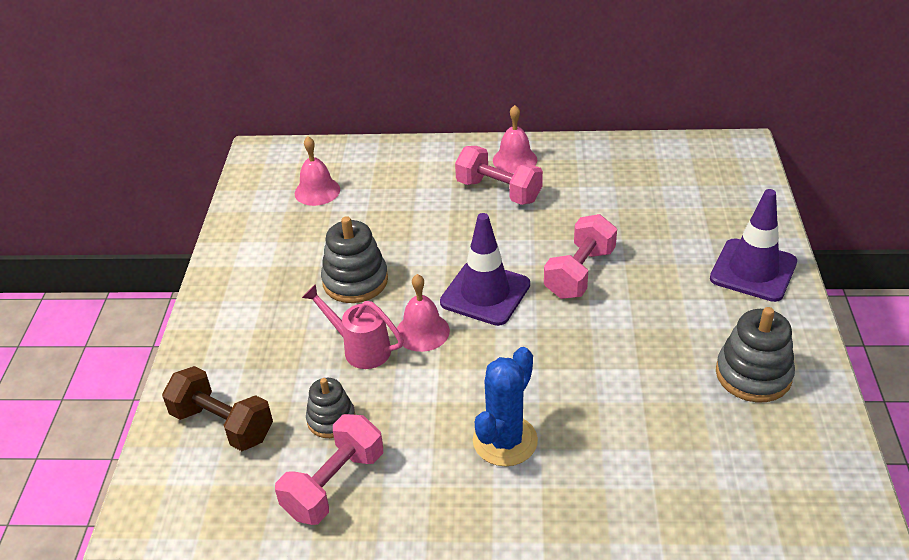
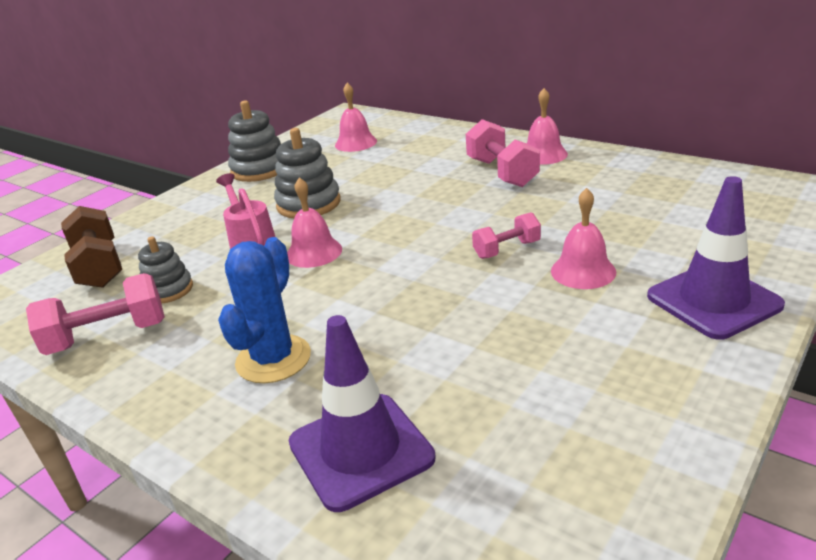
camera: 35 degrees right, 10 degrees down
(485, 293) = (400, 240): purple traffic cone -> purple traffic cone (361, 450)
(505, 441) = (273, 359): blue cactus -> blue cactus turned 45 degrees counterclockwise
(580, 273) = (507, 249): pink dumbbell -> pink dumbbell, size x0.61
(652, 274) = (583, 271): none -> pink bell
(753, 375) = (605, 401): grey stacking toy -> grey stacking toy (259, 170)

